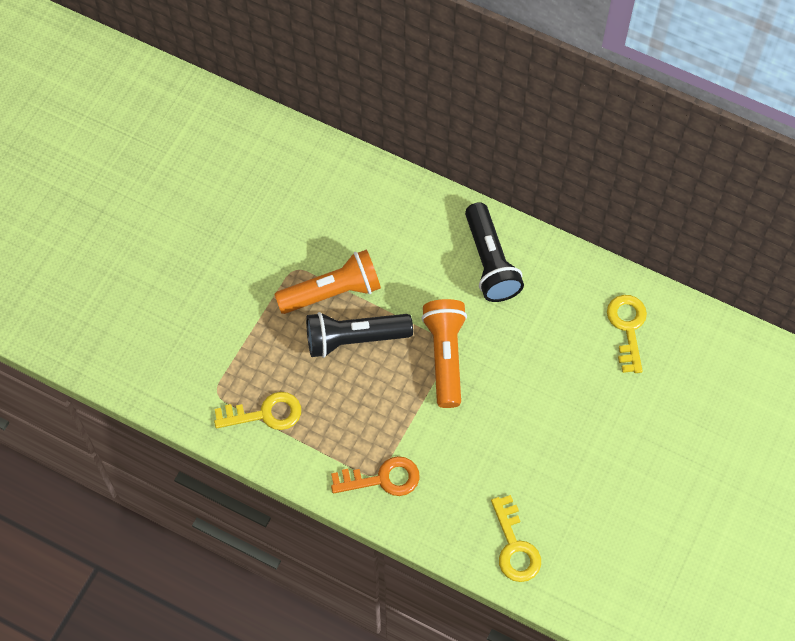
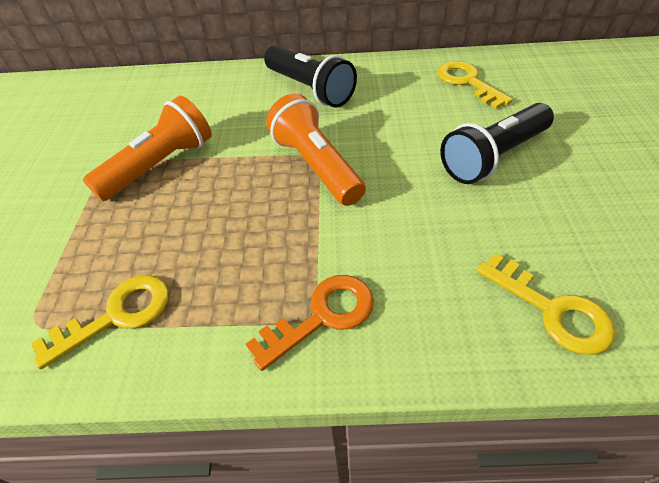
camera: 25 degrees left, 15 degrees down
(354, 339) = (204, 192): black flashlight -> black flashlight (493, 157)

